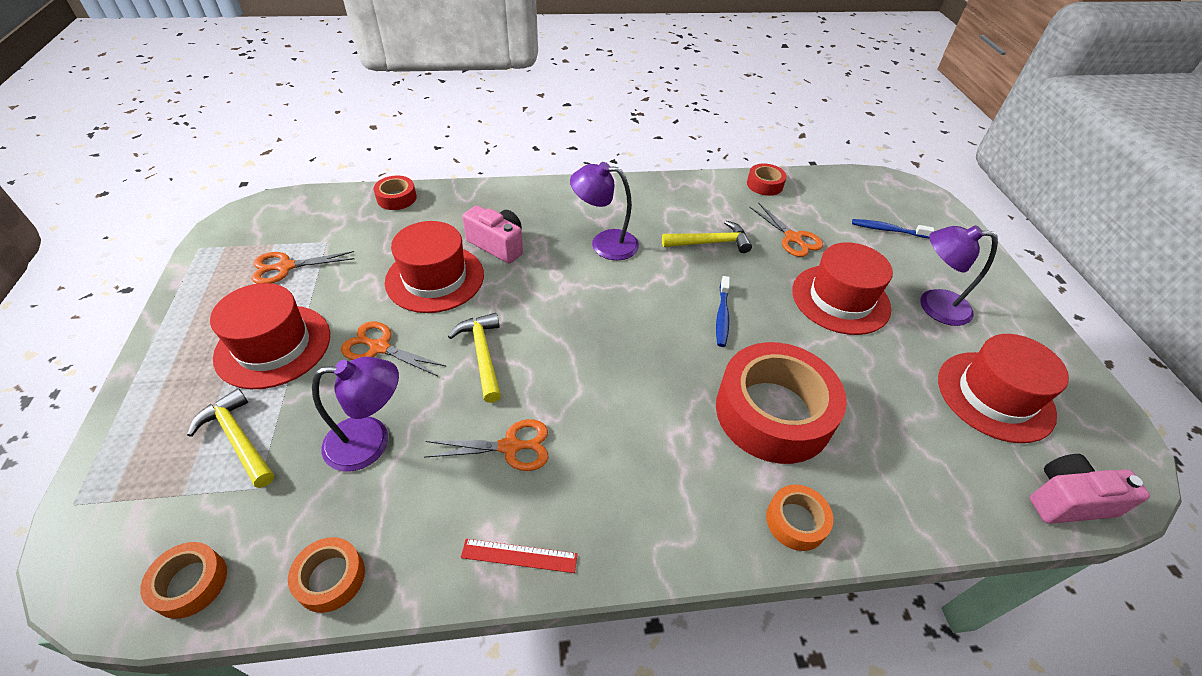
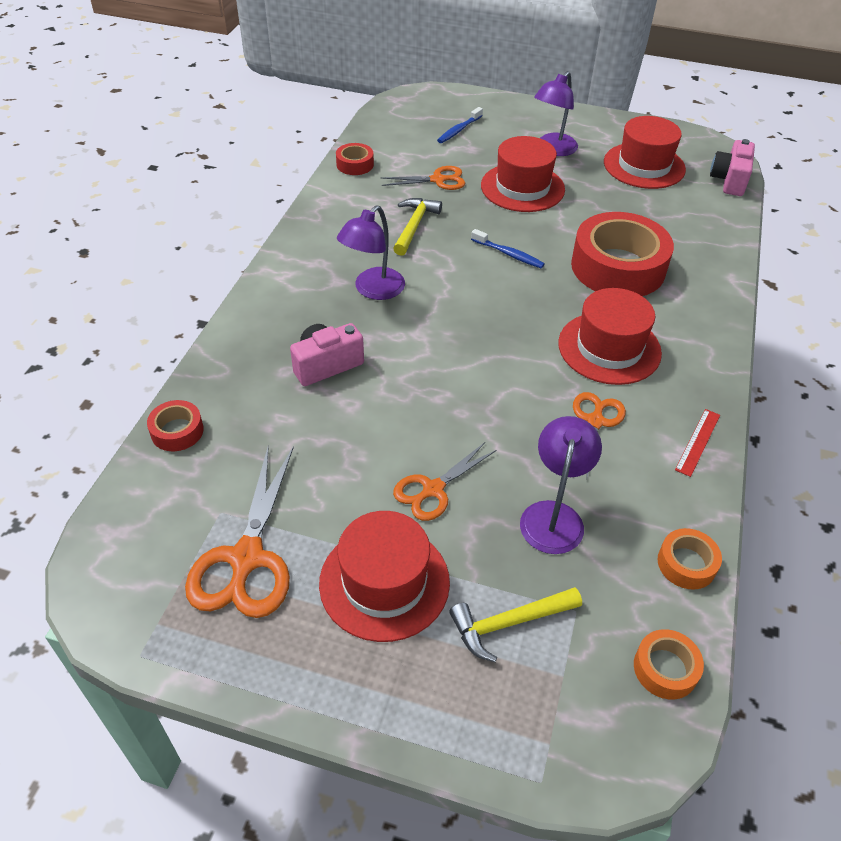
camera: 65 degrees left, 0 degrees up
(286, 267) = (247, 558): orange scissors -> orange scissors, size x1.63
(435, 278) = (350, 426): red hat -> red hat (609, 348)
(482, 355) = (481, 414): yellow hammer -> none
(796, 521) = (710, 294): orange tape -> none

